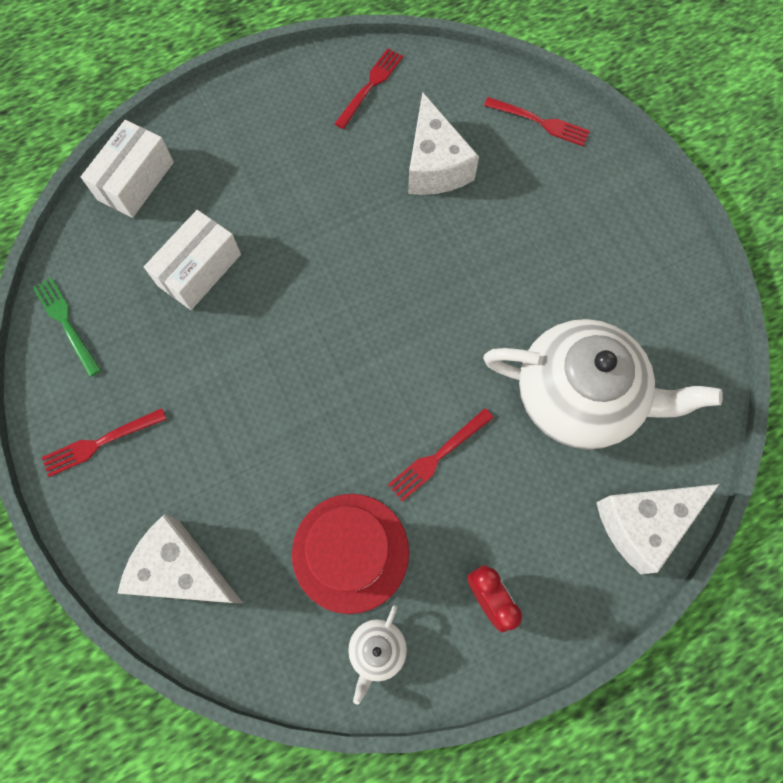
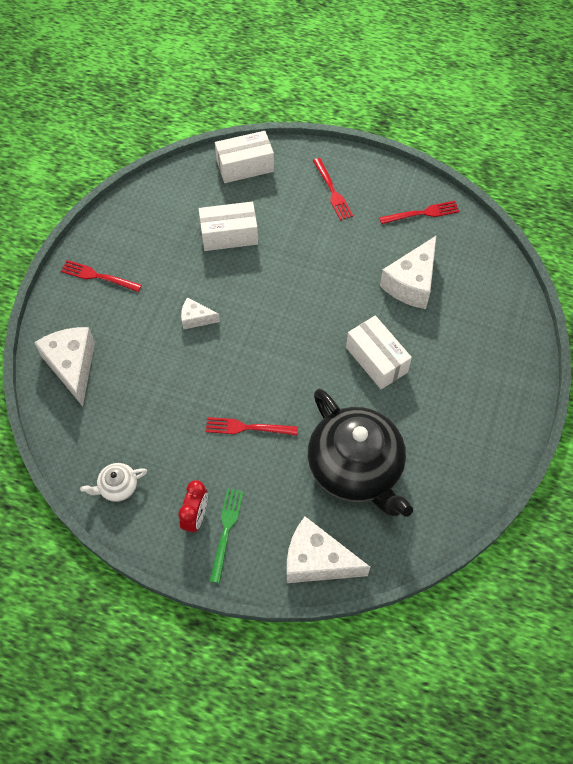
camera: 45 degrees right, 10 degrees down
(66, 322) = (141, 207): green fork -> green fork (226, 530)
(262, 391) = (196, 319): none -> white cheese
(350, 552) = (155, 431): red hat -> none
(484, 271) = (376, 359): none -> white box
(541, 122) = (502, 310): red fork -> red fork (333, 192)
(579, 396) = (356, 468): white teapot -> black teapot

